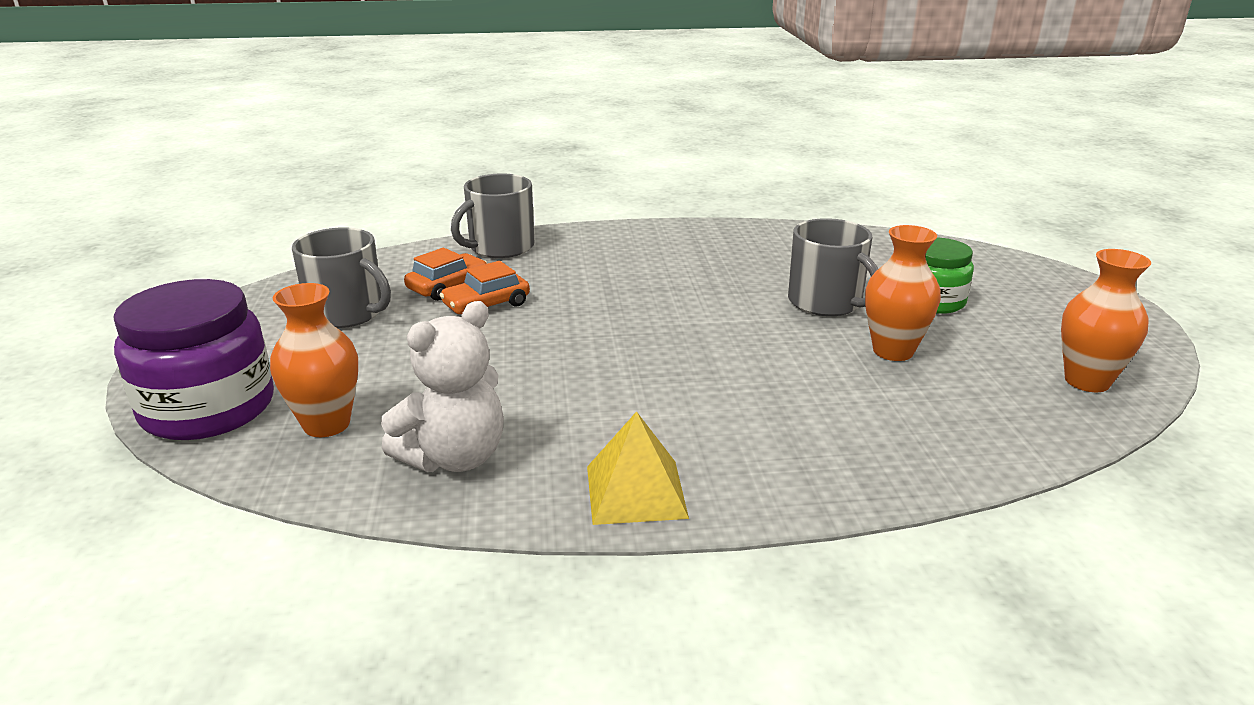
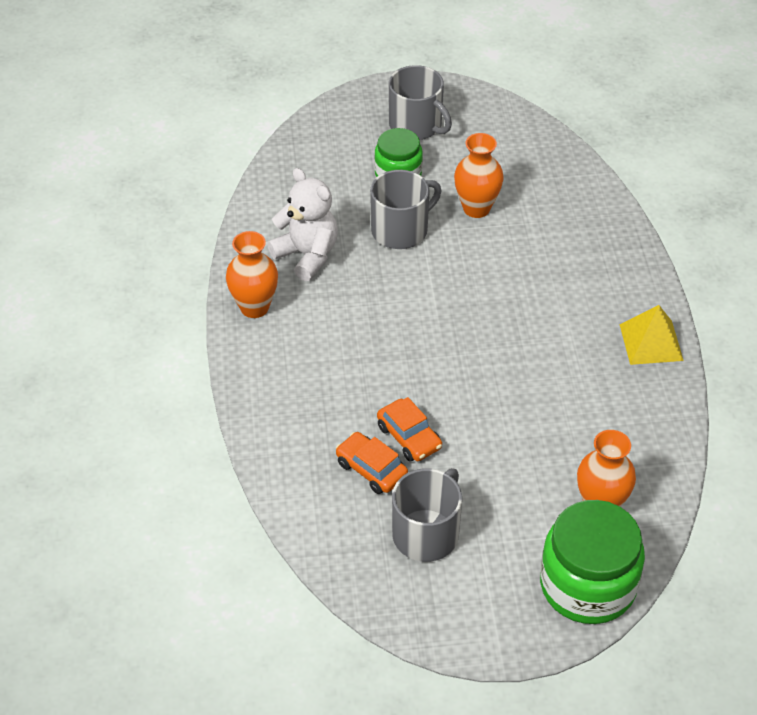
camera: 90 degrees left, 20 degrees up
(208, 408) = (587, 585): purple jar -> green jar
(454, 457) = (629, 429): white teddy bear -> white teddy bear (307, 255)
(500, 247) = (280, 440): grey mug -> grey mug (416, 125)
(1087, 381) = (510, 132): orange vase -> orange vase (254, 307)

